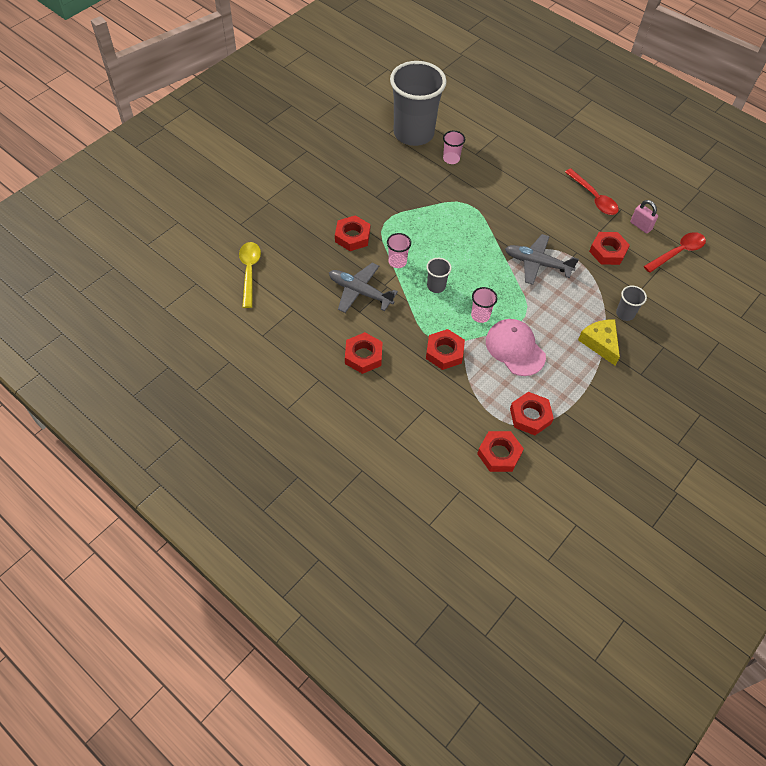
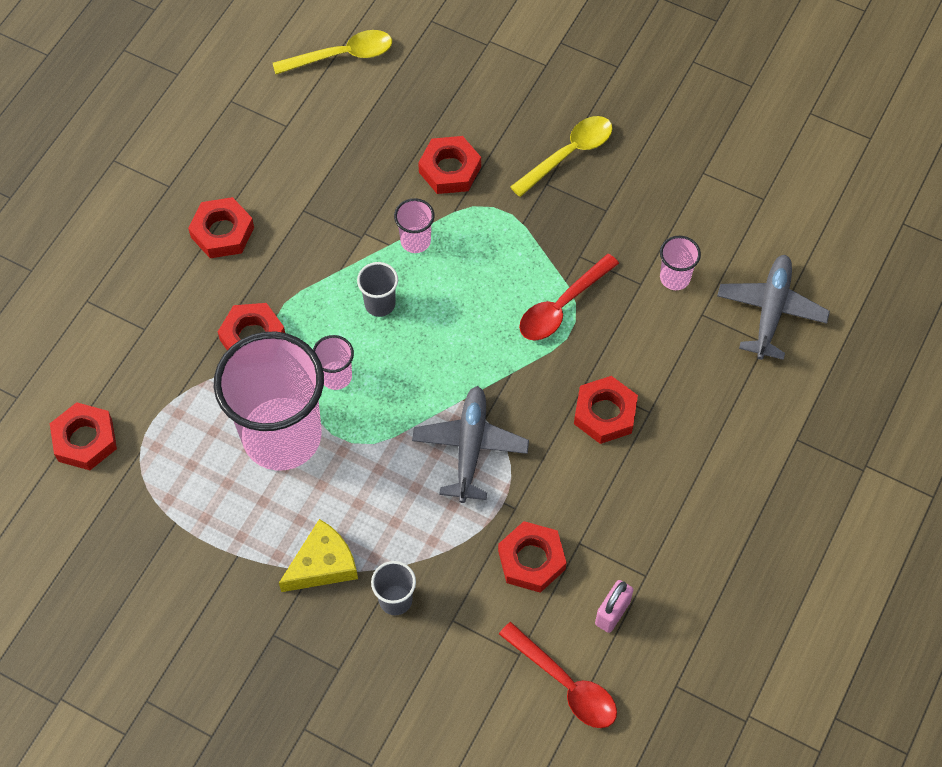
camera: 80 degrees right, 5 degrees up
(359, 183) = (568, 154): none -> yellow spoon
(360, 292) = (340, 203): grey plane -> grey plane (771, 311)
(413, 133) = (716, 209): grey cup -> none
(515, 348) = (282, 436): pink cap -> pink cup
(530, 416) = (158, 474): red nut -> red nut (605, 413)
(593, 197) = (658, 524): red spoon -> red spoon (562, 306)

